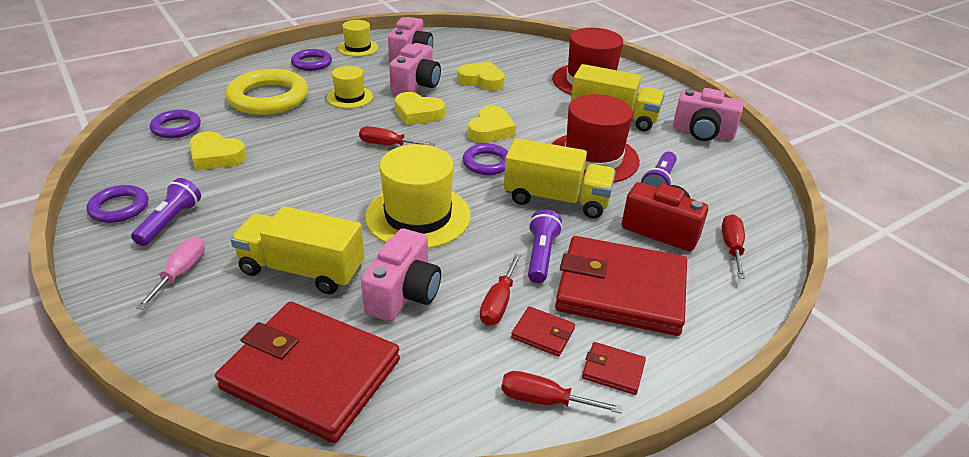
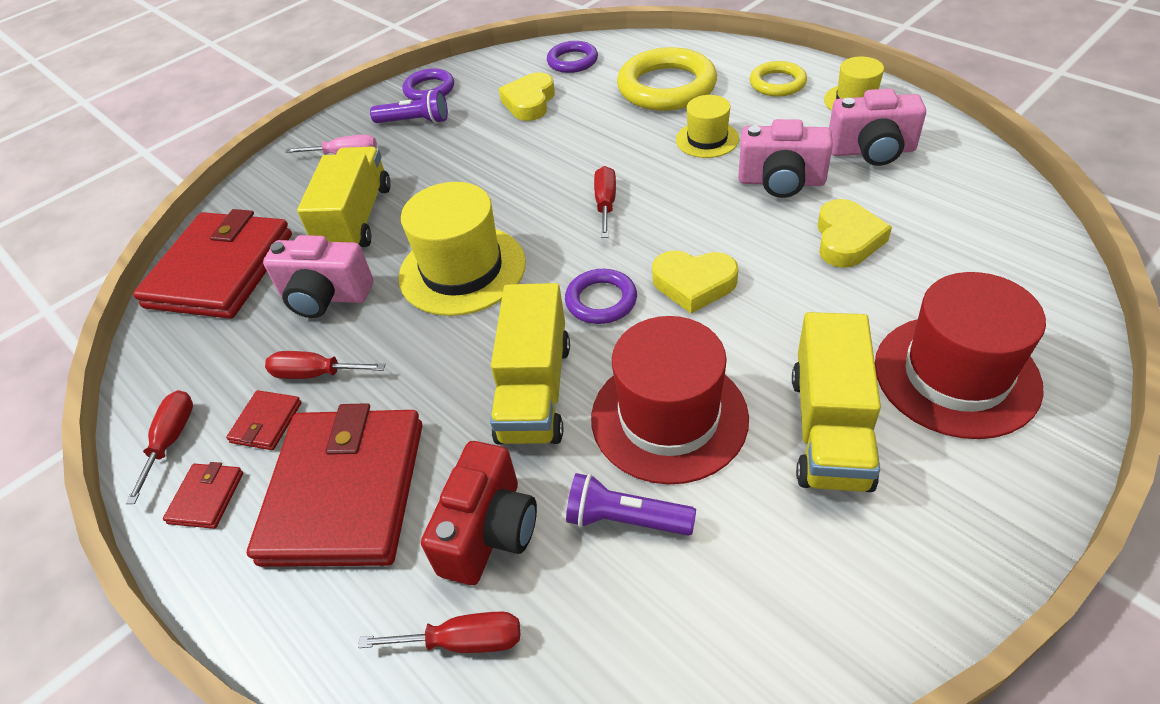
camera: 85 degrees right, 10 degrees up
(312, 63) = (777, 83): purple ring -> yellow ring
(418, 113) = (700, 205): yellow heart -> none
(541, 255) = (405, 396): purple flashlight -> none
(702, 133) = (853, 589): pink camera -> none

